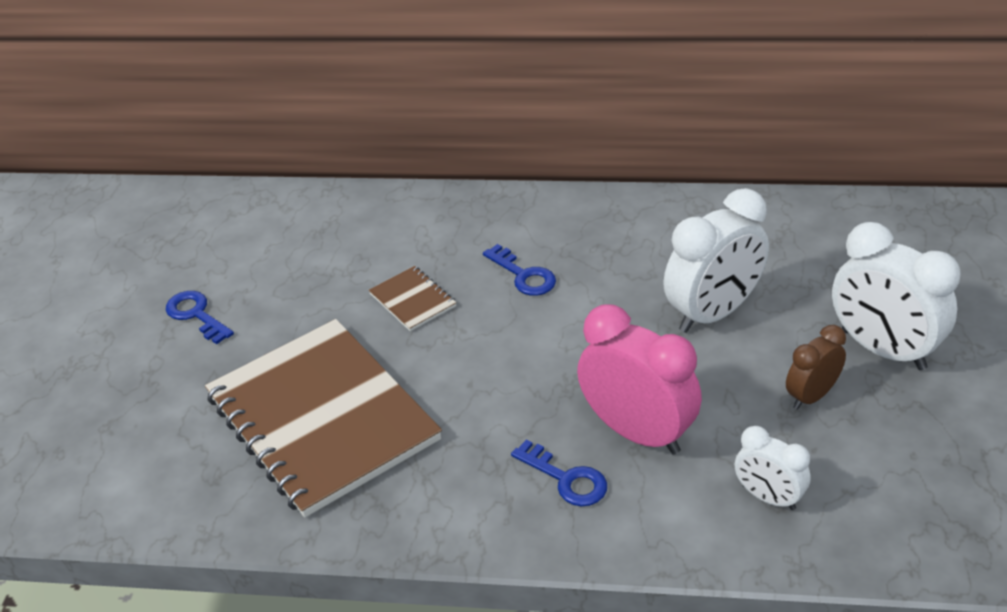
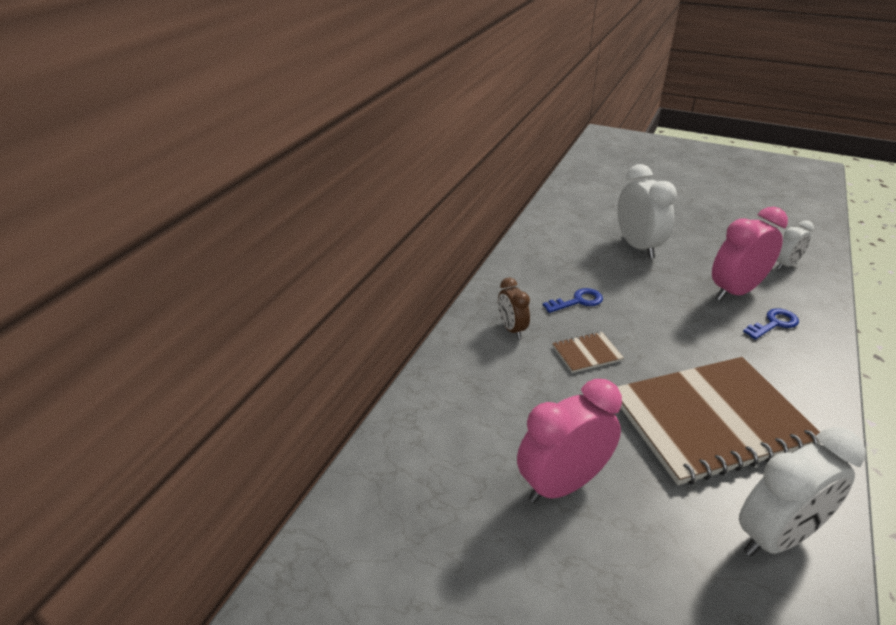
camera: 75 degrees left, 5 degrees down
(196, 315) = (562, 484): blue key -> pink clock
(811, 396) = (711, 236): brown clock -> brown clock (511, 329)
(883, 350) = (679, 211): white clock -> white clock (776, 537)

